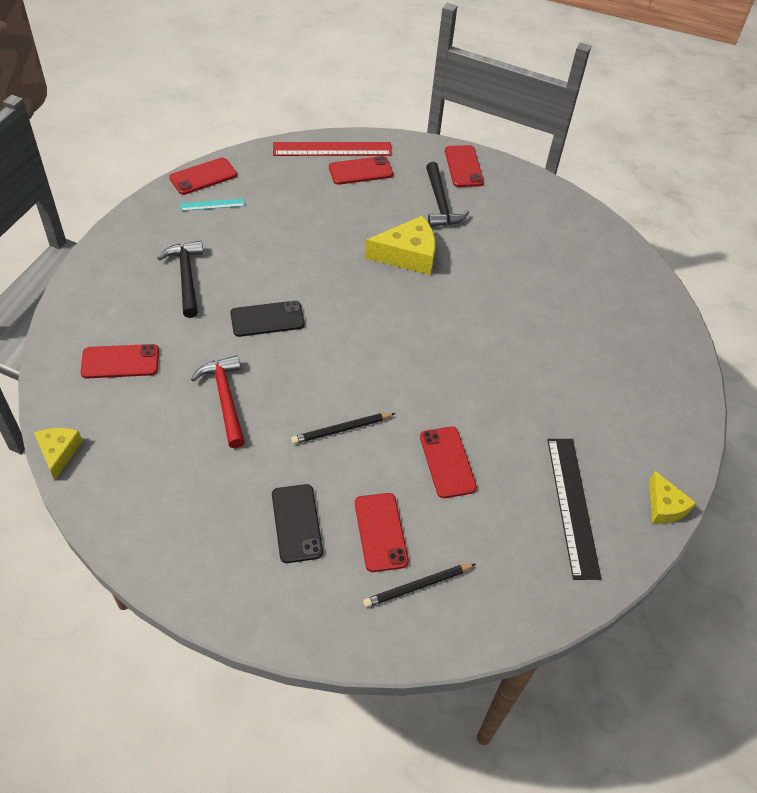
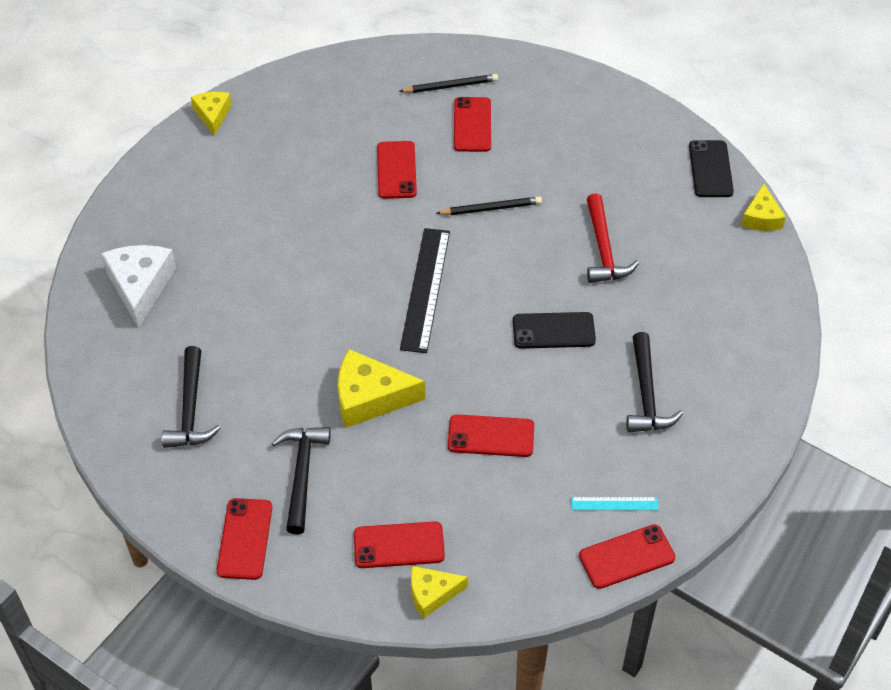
camera: 165 degrees left, 0 degrees up
(120, 361) = (713, 299): red phone -> red phone (491, 436)
(297, 523) = (544, 139): black phone -> black phone (710, 169)
(332, 149) = (432, 594): red ruler -> yellow cheese
(538, 236) = (191, 408): none -> black hammer
(572, 506) = (295, 124): black ruler -> black ruler (425, 289)
(629, 320) = (140, 286): none -> white cheese

